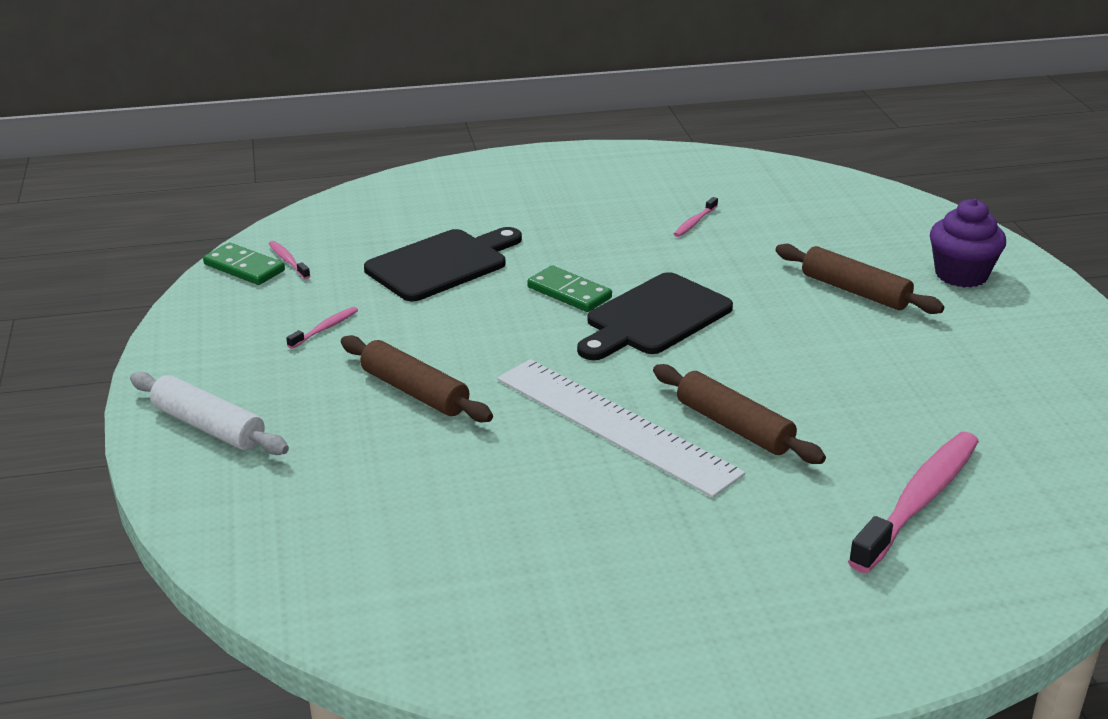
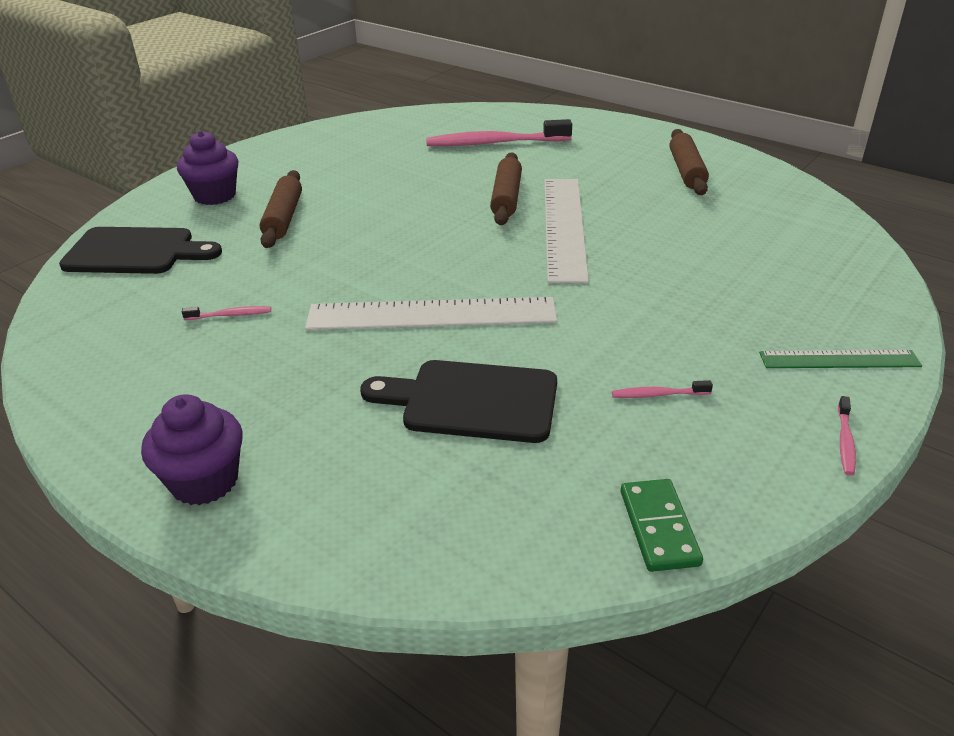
camera: 130 degrees left, 5 degrees up
(209, 427) = (839, 359): white rolling pin -> green ruler
(288, 261) = (602, 505): pink toothbrush -> pink toothbrush (845, 441)
(414, 392) = (654, 305): brown rolling pin -> brown rolling pin (686, 171)
(512, 171) = (204, 481): none -> purple cupcake
(569, 292) = (431, 314): green domino -> white ruler
(654, 318) = (420, 266): black cutting board -> black cutting board (135, 252)

